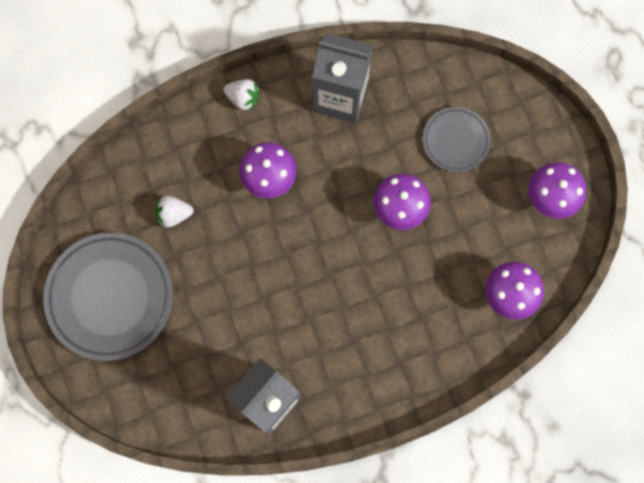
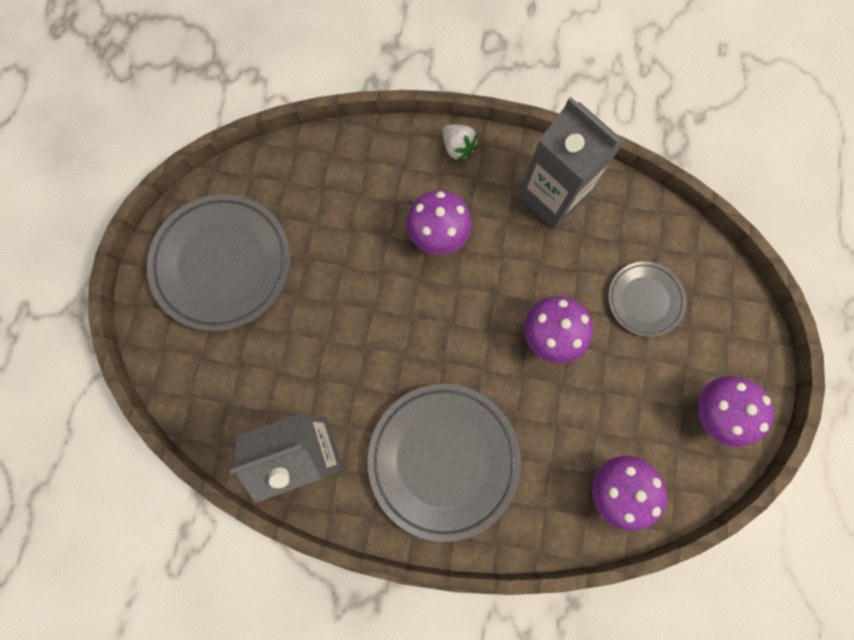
camera: 30 degrees right, 0 degrees up
(174, 214) = (329, 220): white strawberry -> none
(372, 347) = (443, 460): none -> grey plate

